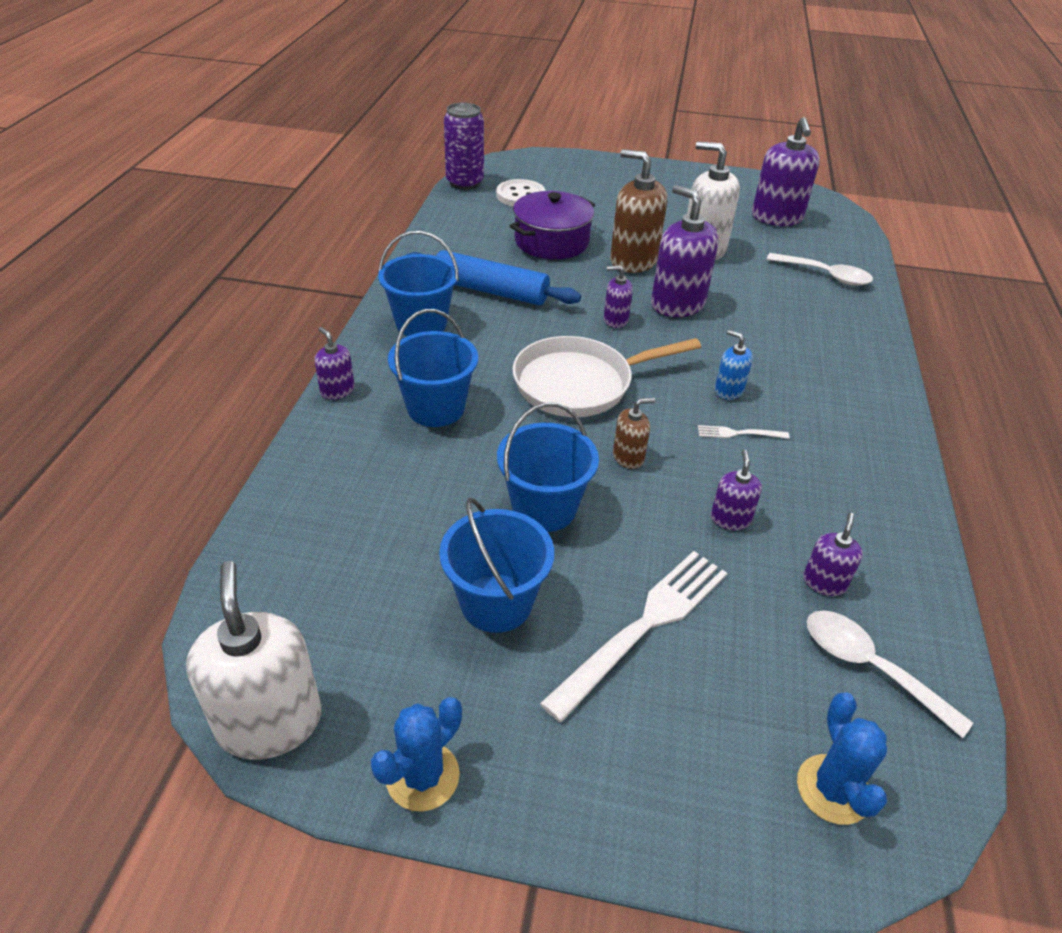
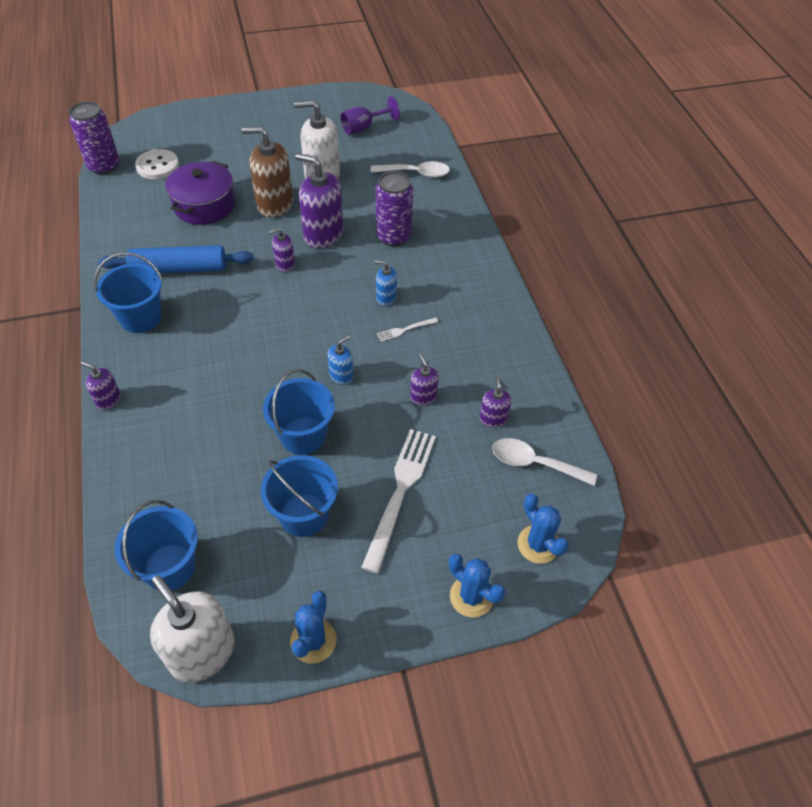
camera: 25 degrees left, 10 degrees up
(436, 408) = (190, 387): blue bucket -> blue bucket (169, 567)
(580, 383) = (283, 328): white pan -> none
(628, 457) = (341, 375): brown soap dispenser -> blue soap dispenser
(690, 821) = (471, 596): none -> blue cactus
(767, 330) = (393, 237): none -> purple can
(776, 217) = (363, 128): purple soap dispenser -> purple goblet

